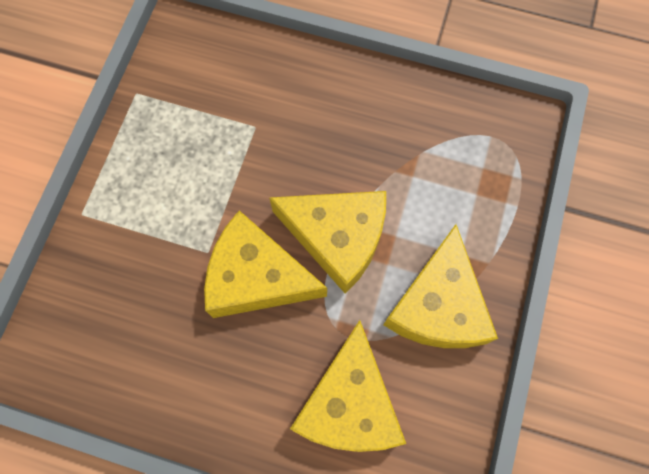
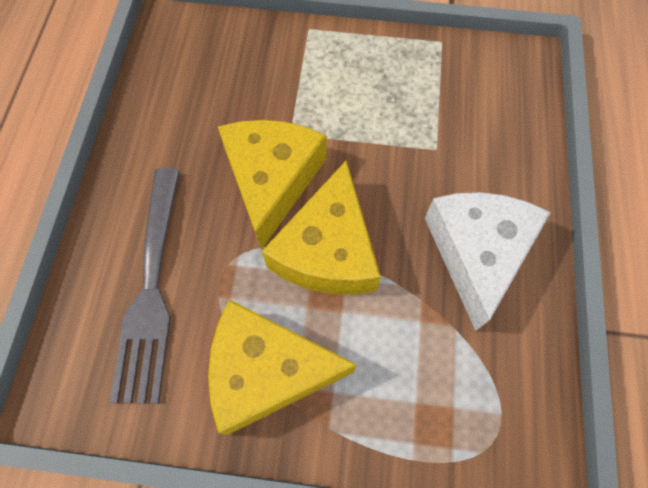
camera: 80 degrees right, 5 degrees down
(349, 403) = (151, 289): yellow cheese -> grey fork
(361, 119) = (477, 253): none -> white cheese

